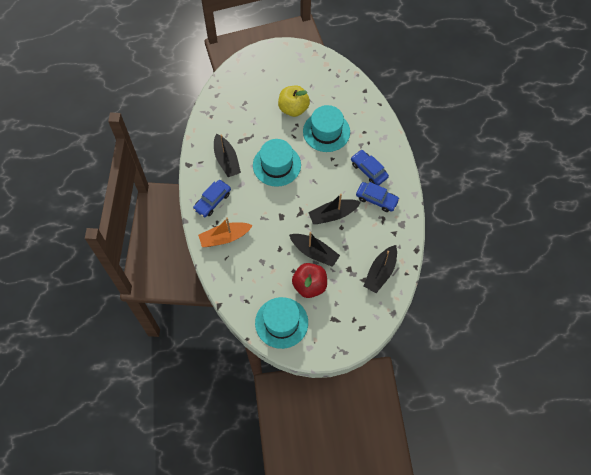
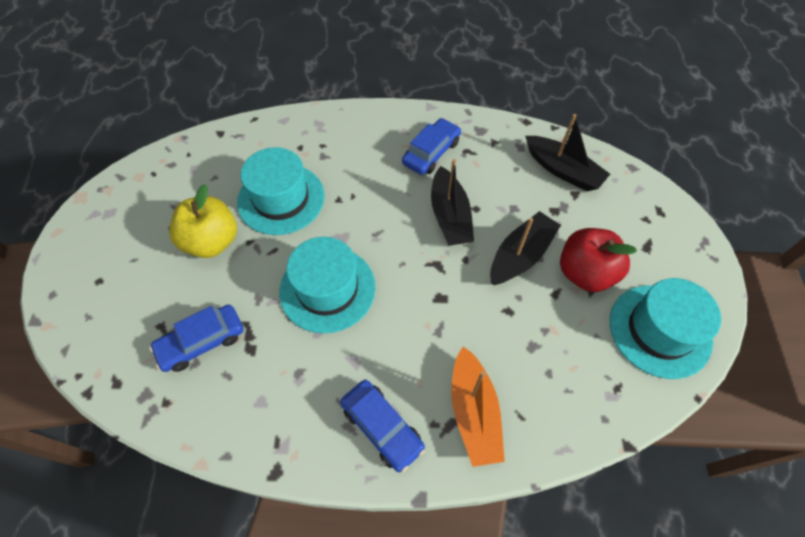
camera: 80 degrees left, 5 degrees down
(226, 160) = (289, 383): black boat -> none
(369, 170) = (375, 153): blue car -> blue car (202, 342)

